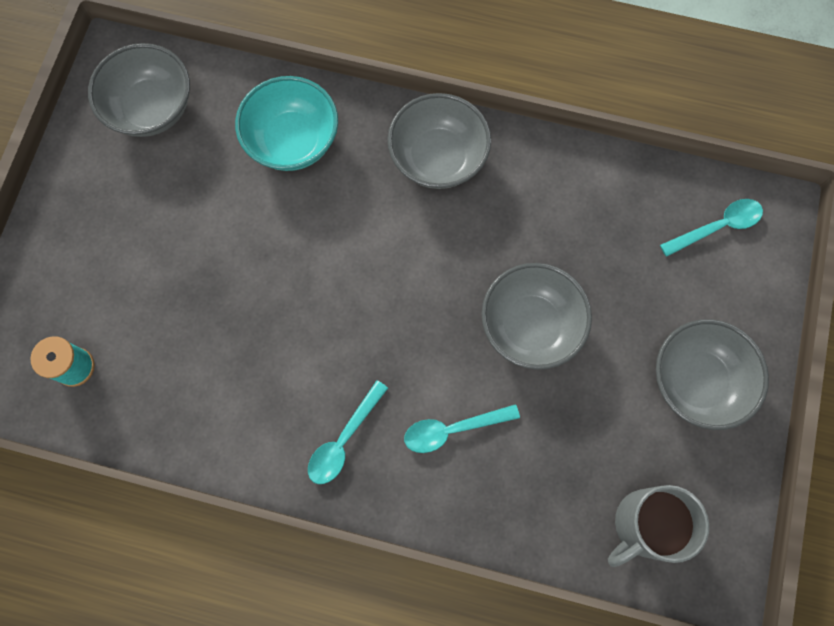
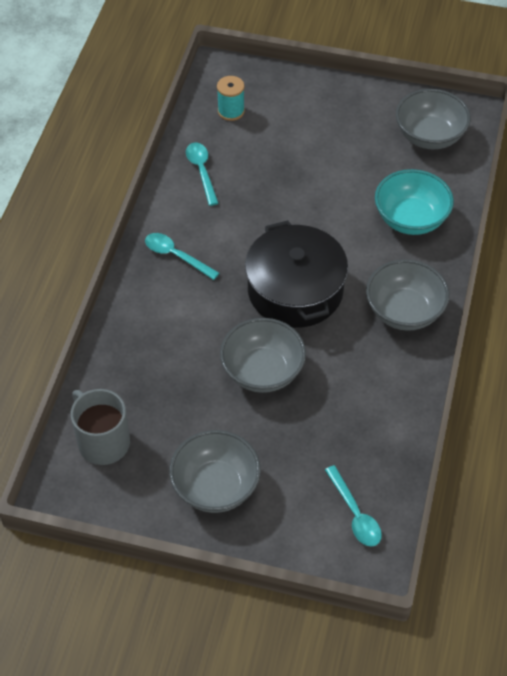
camera: 90 degrees right, 20 degrees down
(404, 284) = (295, 290): none -> black pot
(452, 429) = (181, 320): turquoise spoon -> turquoise spoon (201, 171)

